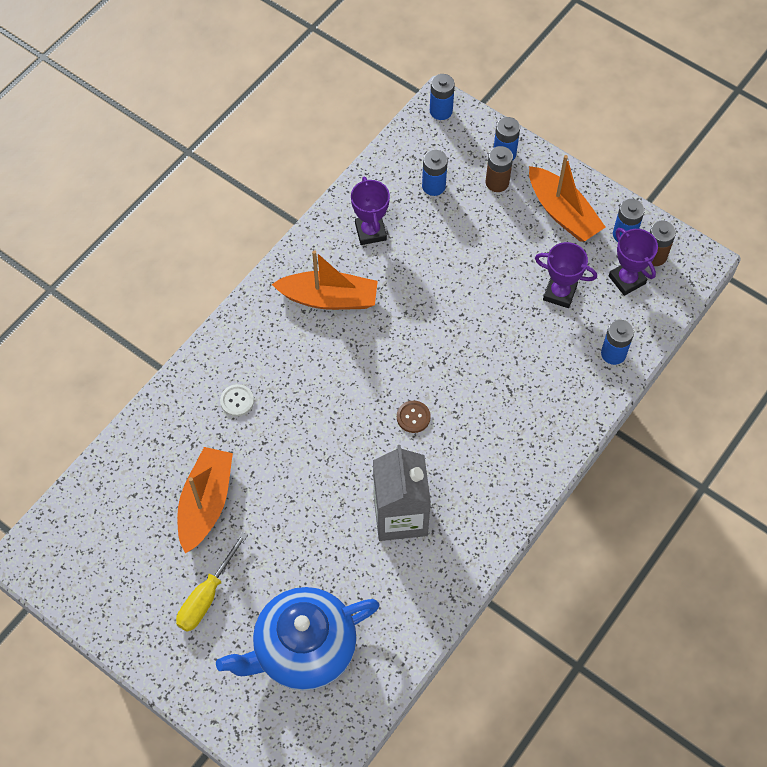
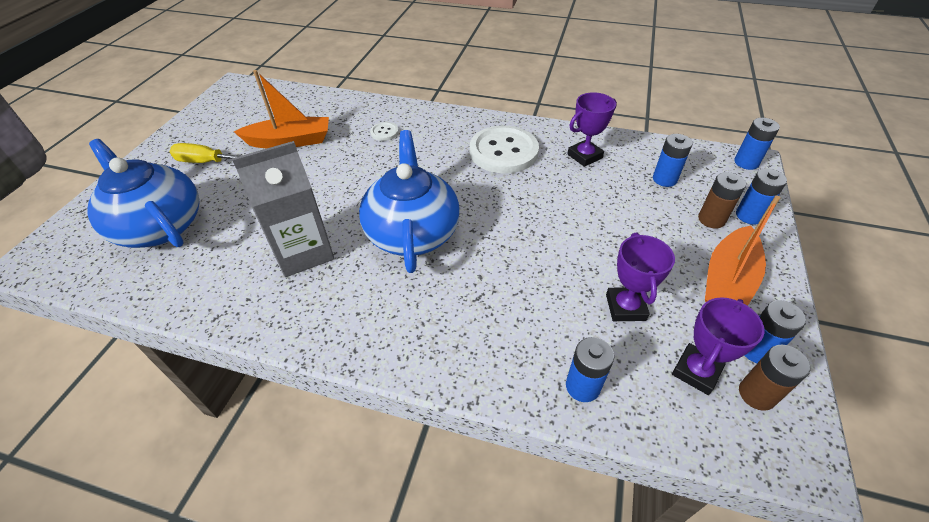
camera: 70 degrees right, 15 degrees down
(329, 298) = (503, 151): orange boat -> white button
(413, 417) = (412, 232): brown button -> blue teapot

